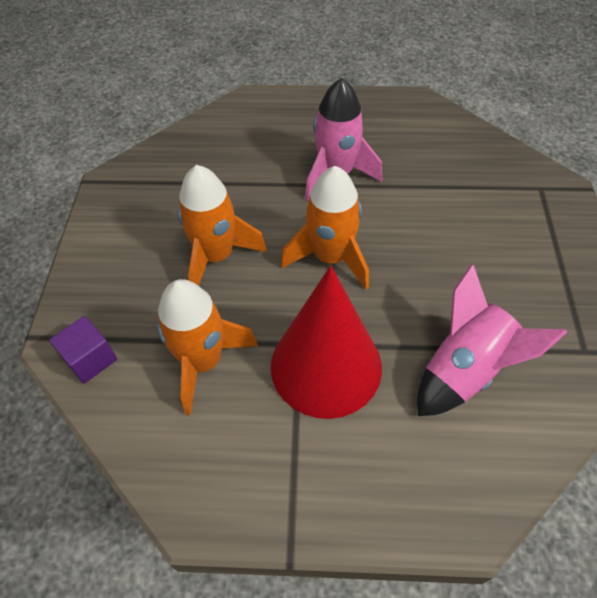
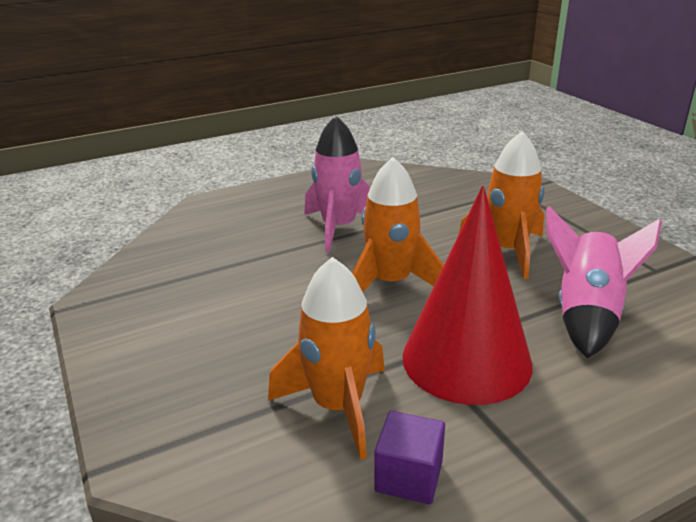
camera: 30 degrees left, 25 degrees down
(90, 359) = (196, 459): purple cube -> purple cube (409, 476)
(216, 256) = (273, 319): orange rocket -> orange rocket (507, 251)

